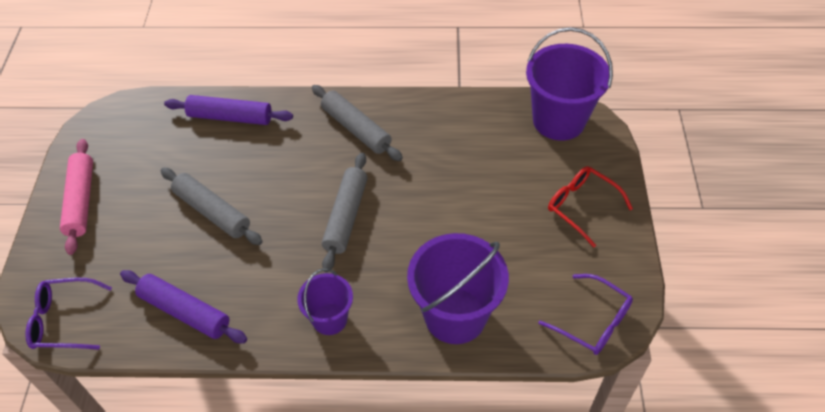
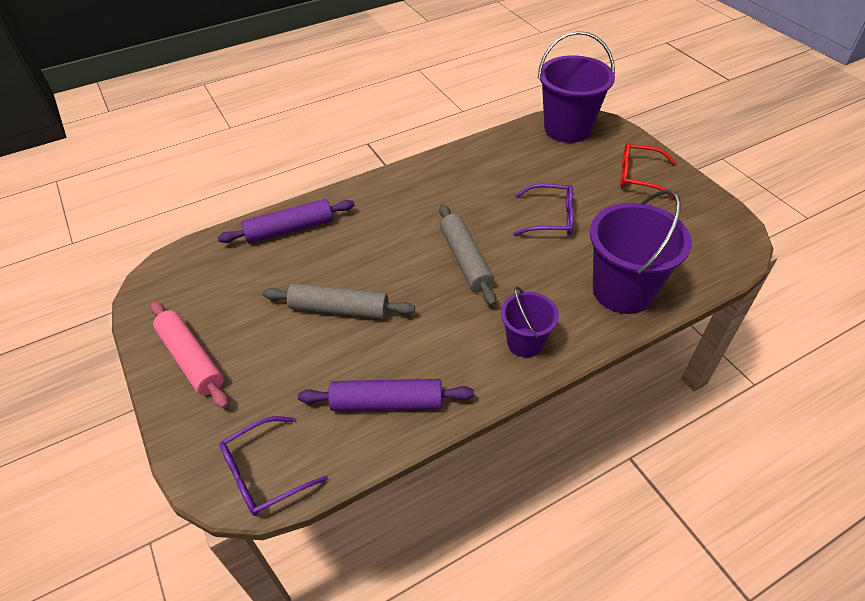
camera: 30 degrees left, 5 degrees down
(356, 129) = (414, 194): grey rolling pin -> none
(593, 321) = (723, 247): purple glasses -> purple glasses (550, 218)

